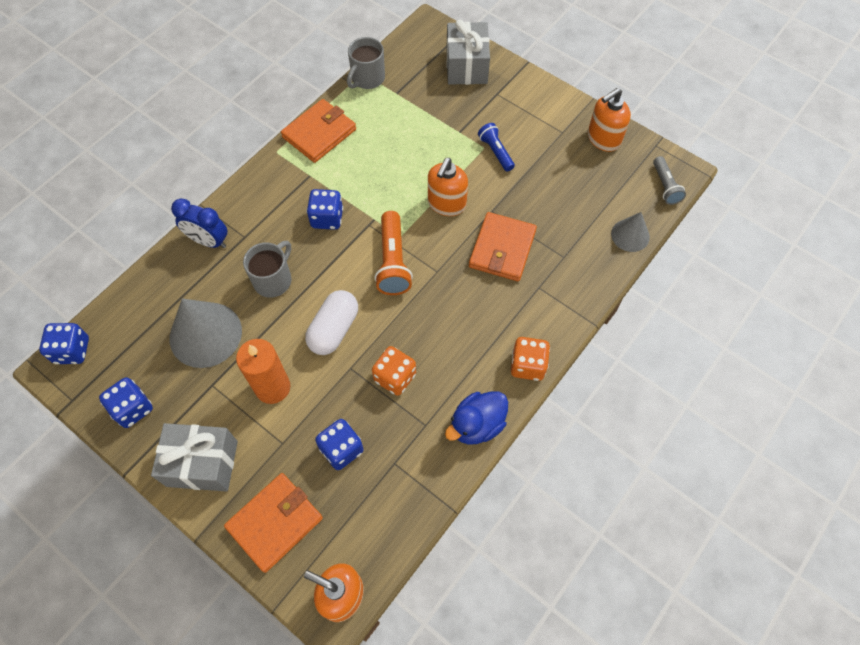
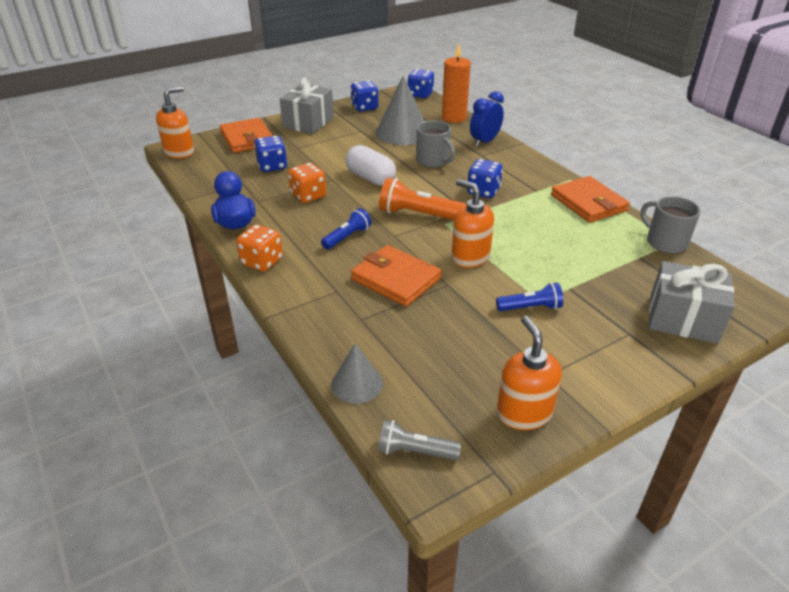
camera: 110 degrees right, 25 degrees down
(272, 387) = (341, 149): orange candle -> orange candle (454, 118)
(457, 309) = (347, 237): none -> blue flashlight

